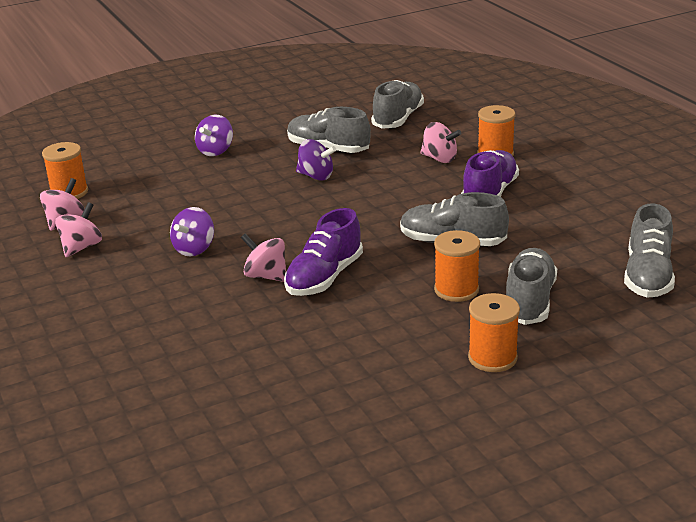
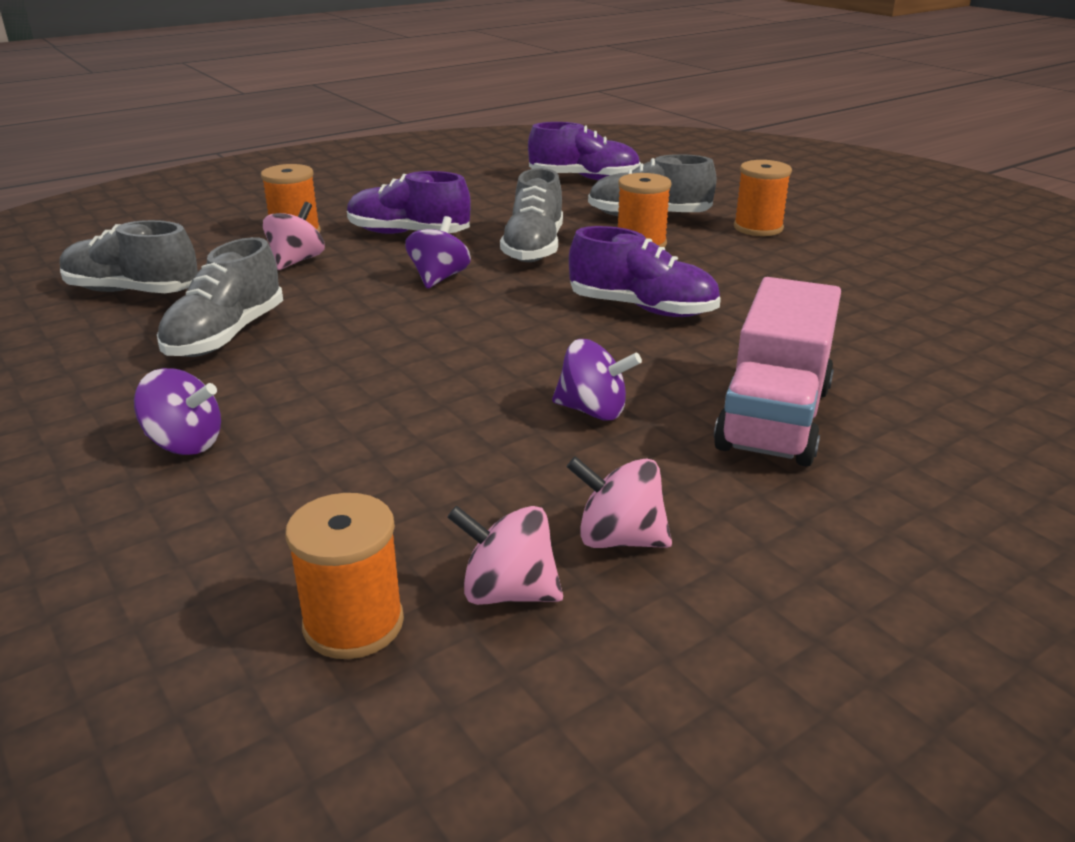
camera: 100 degrees left, 0 degrees up
(157, 305) = (774, 418): none -> pink truck
(266, 276) = (654, 345): pink spinning top -> none
(316, 176) = (333, 337): purple spinning top -> purple spinning top (439, 278)
(647, 276) = (584, 179): grey shoe -> purple shoe

